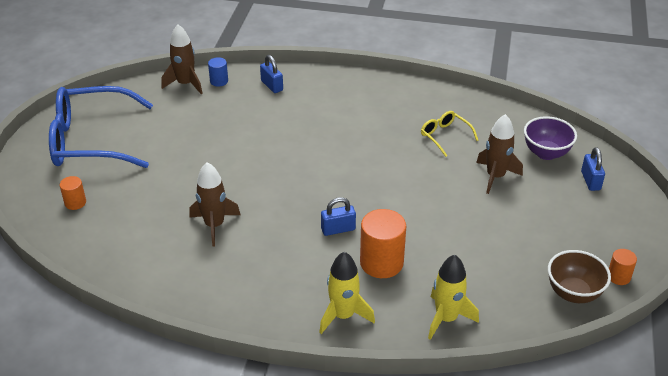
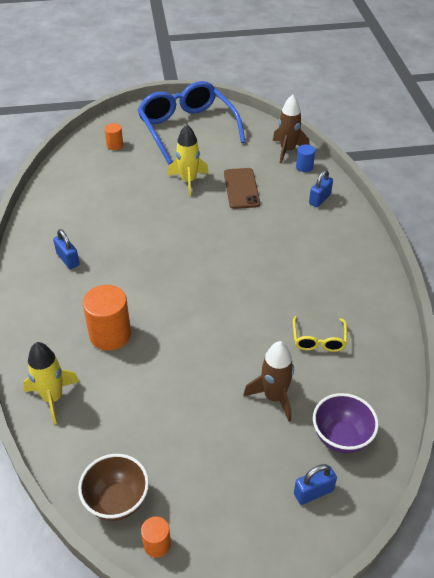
camera: 70 degrees right, 5 degrees up
(214, 225) = (118, 220): brown rocket -> none
(223, 128) = (241, 188): none -> brown phone
(338, 229) = (143, 295): blue padlock -> blue padlock (68, 259)
(343, 315) = (38, 325): yellow rocket -> yellow rocket (188, 181)
(444, 136) = (318, 340): yellow glasses -> yellow glasses turned 150 degrees clockwise

